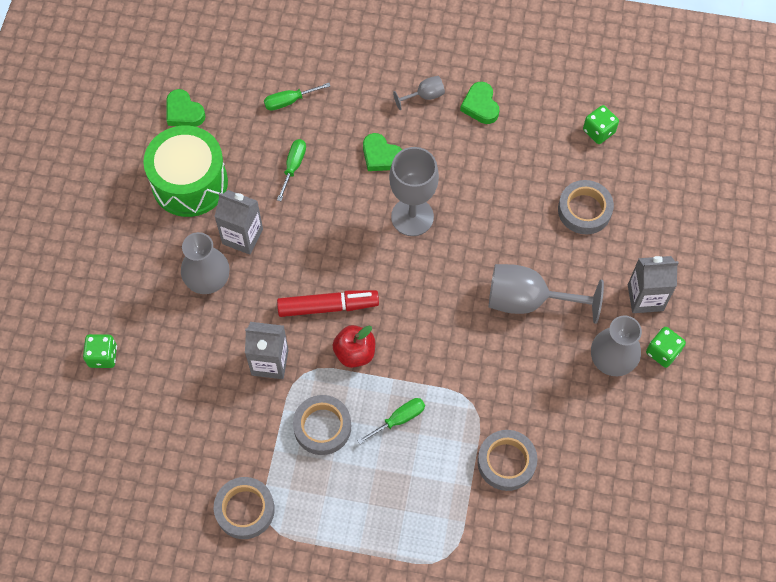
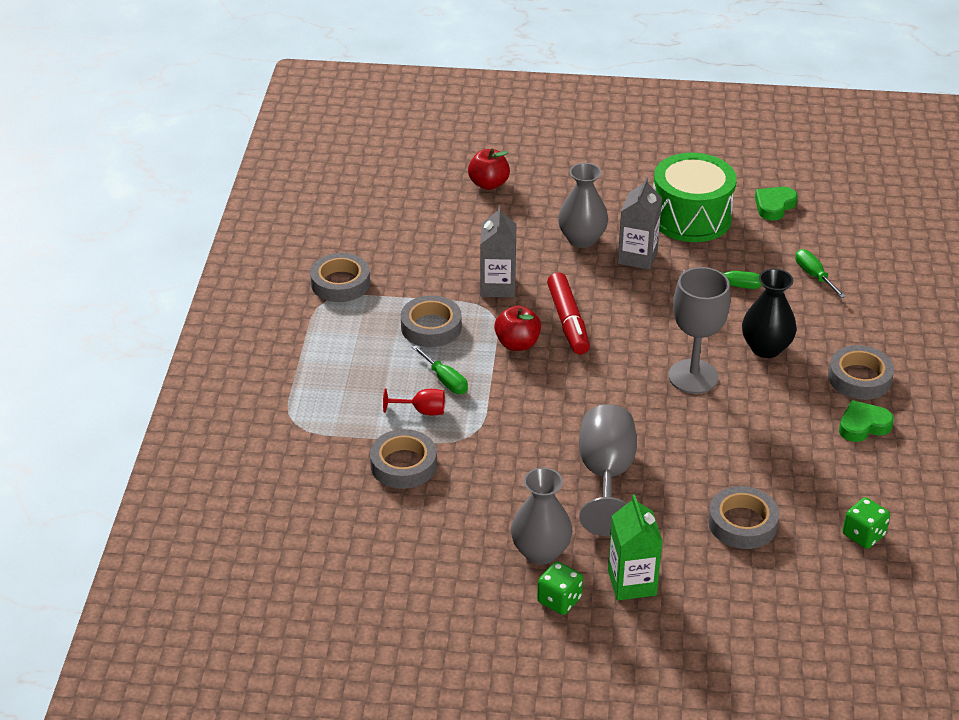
camera: 85 degrees right, 25 degrees down
(103, 356) = (488, 184): green dice -> red apple
(381, 156) = (766, 348): green heart -> black vase
(424, 96) = (859, 378): grey goblet -> grey tape
(438, 442) = (422, 411): none -> red goblet
(645, 297) = (632, 583): grey carton -> green carton

